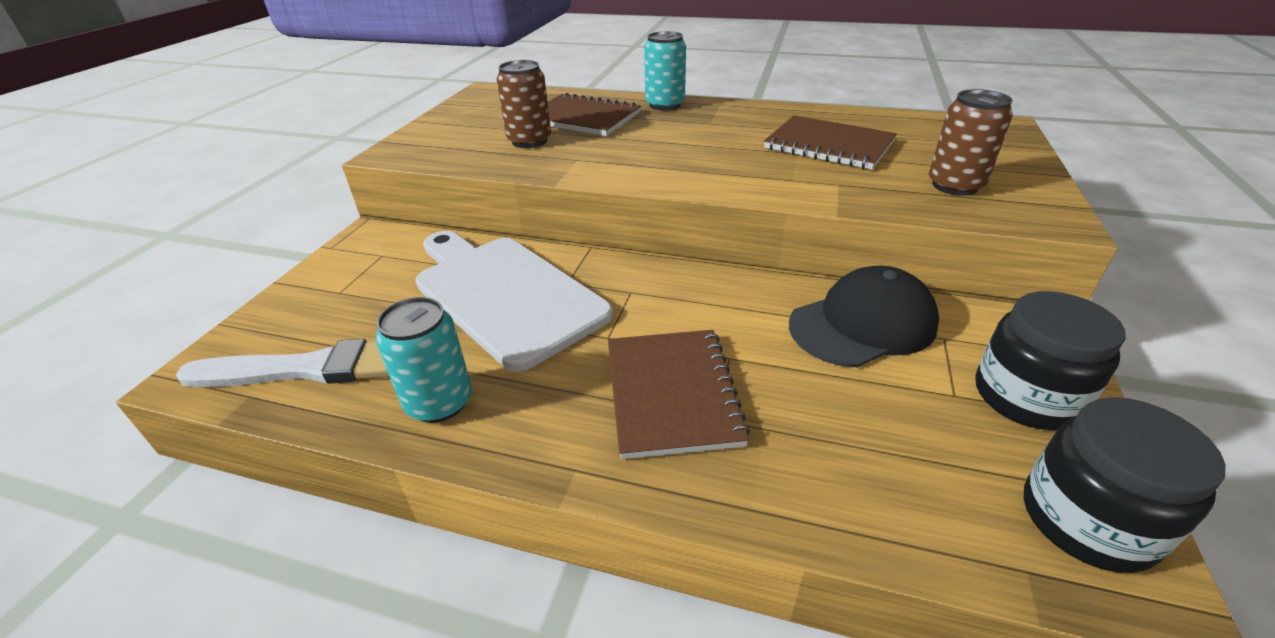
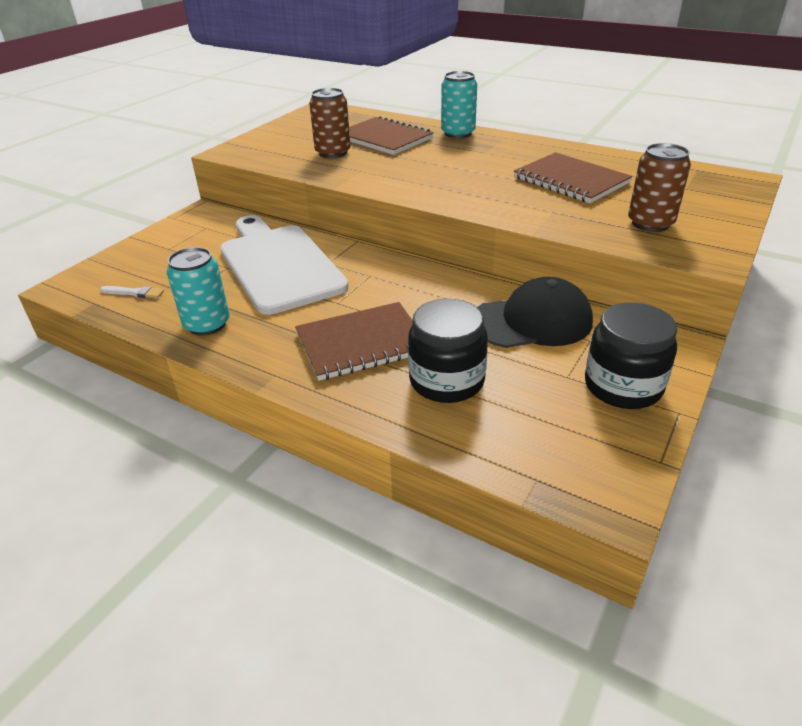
camera: 15 degrees right, 0 degrees up
(309, 369) = (134, 293): white brush -> white brush, size x0.43
(671, 393) = (361, 343): brown notebook -> brown notebook turned 60 degrees clockwise
(1087, 520) = (603, 462): black jar -> black jar (446, 381)

